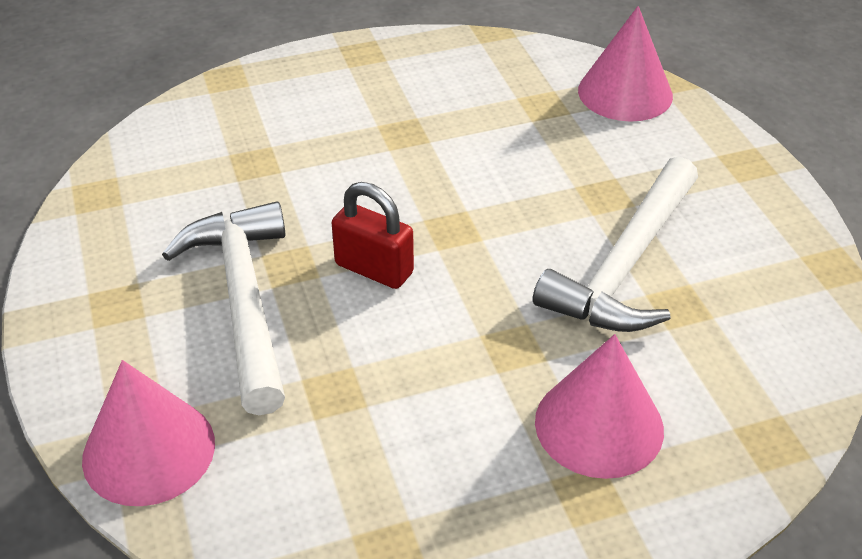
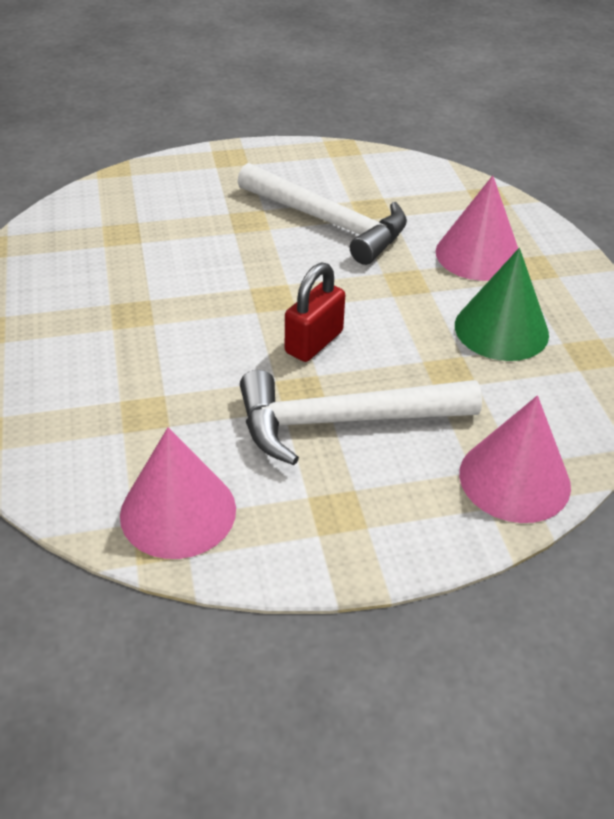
camera: 85 degrees left, 0 degrees up
(426, 447) = (501, 329): none -> green cone
(625, 93) = (122, 192): pink cone -> pink cone (178, 511)

